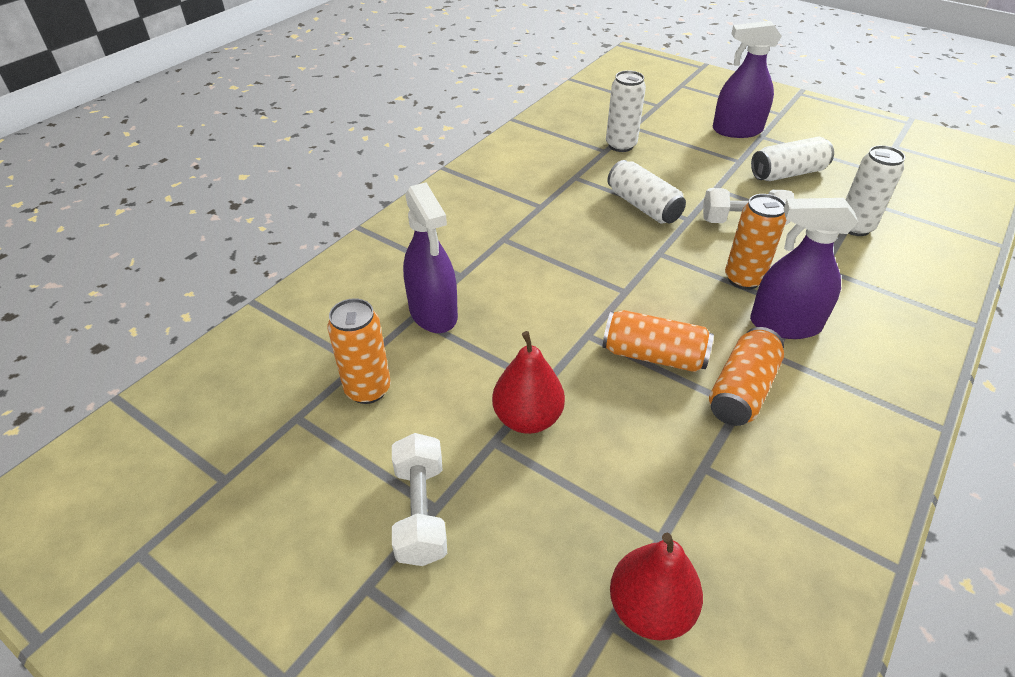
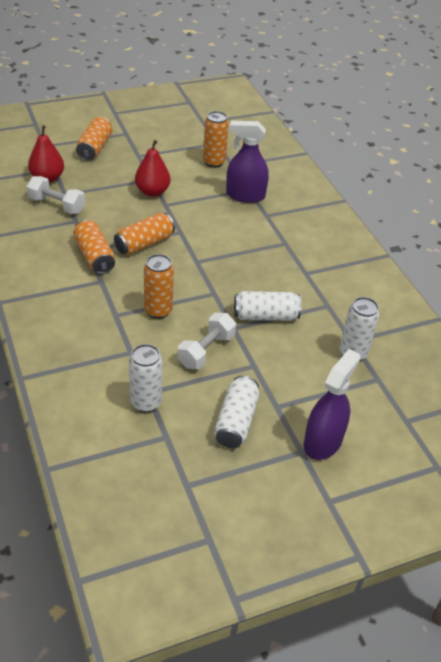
camera: 120 degrees right, 0 degrees up
(420, 512) = (140, 152): white dumbbell -> white dumbbell (57, 205)
(470, 605) = (95, 148): none -> orange can
(784, 324) = (111, 300): purple spray bottle -> none

